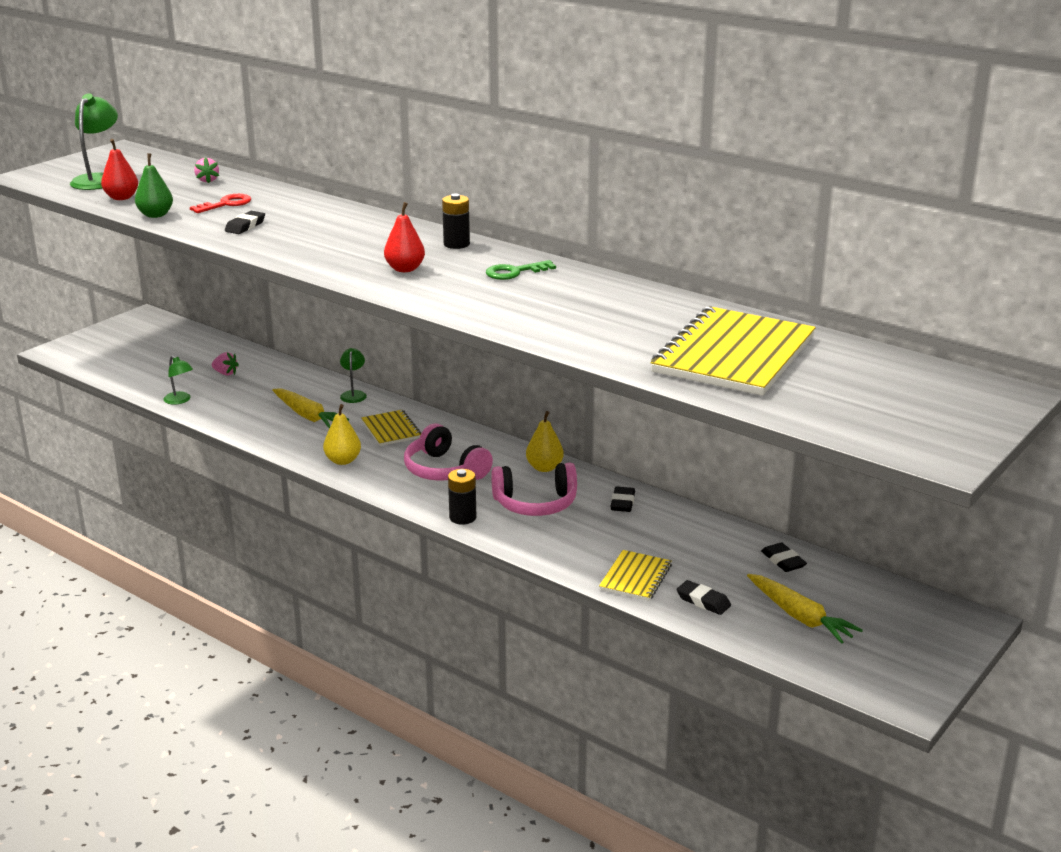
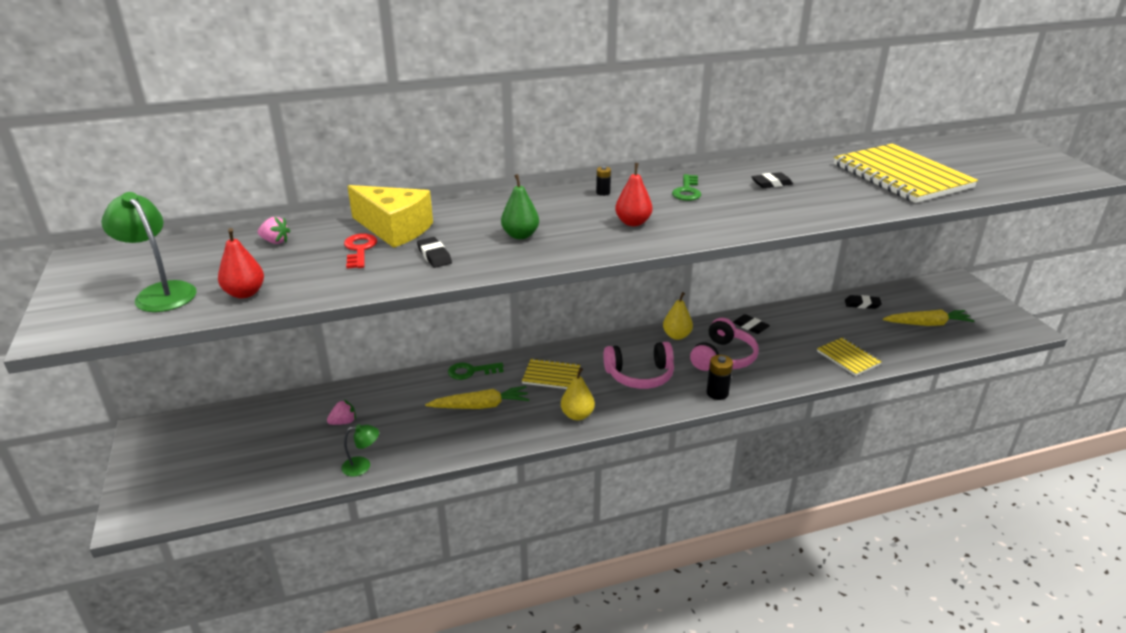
camera: 55 degrees left, 5 degrees up
(155, 215) = (331, 288): green pear -> green pear (520, 235)
(275, 203) = (394, 229): none -> yellow cheese
(353, 394) = (471, 371): green lamp -> green key
(456, 244) = (603, 193): black battery -> black battery, size x0.61
(703, 601) = (891, 346): black eraser -> black eraser (771, 183)

